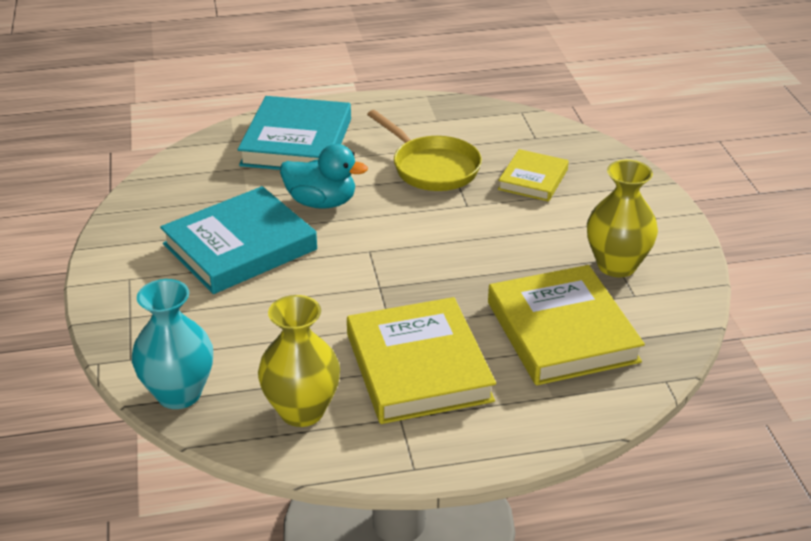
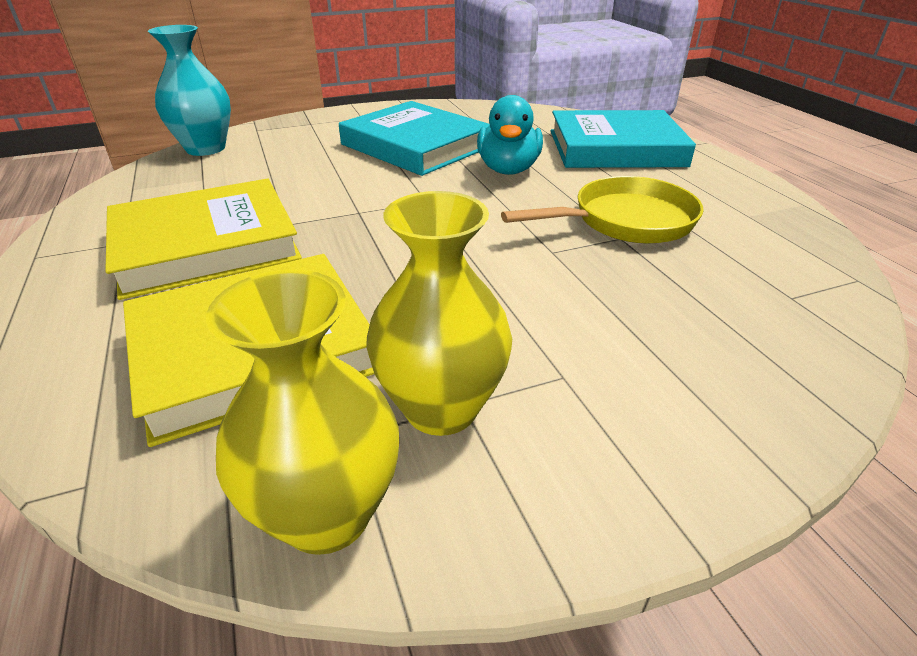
camera: 80 degrees right, 0 degrees up
(302, 411) = (159, 195): yellow vase -> yellow vase (327, 514)
(432, 168) = (626, 221): yellow pan -> yellow pan turned 150 degrees counterclockwise
(533, 179) = (659, 302): yellow book -> none

